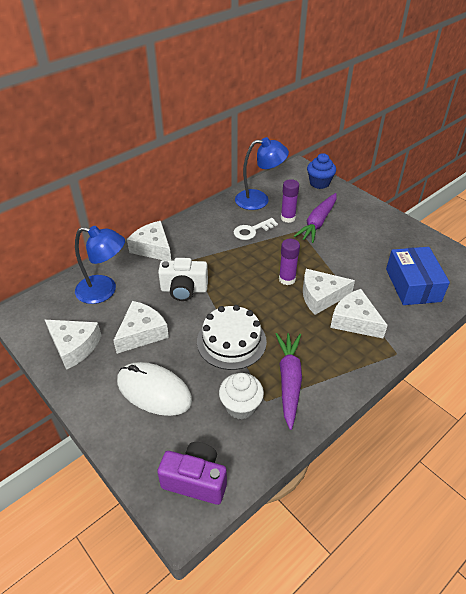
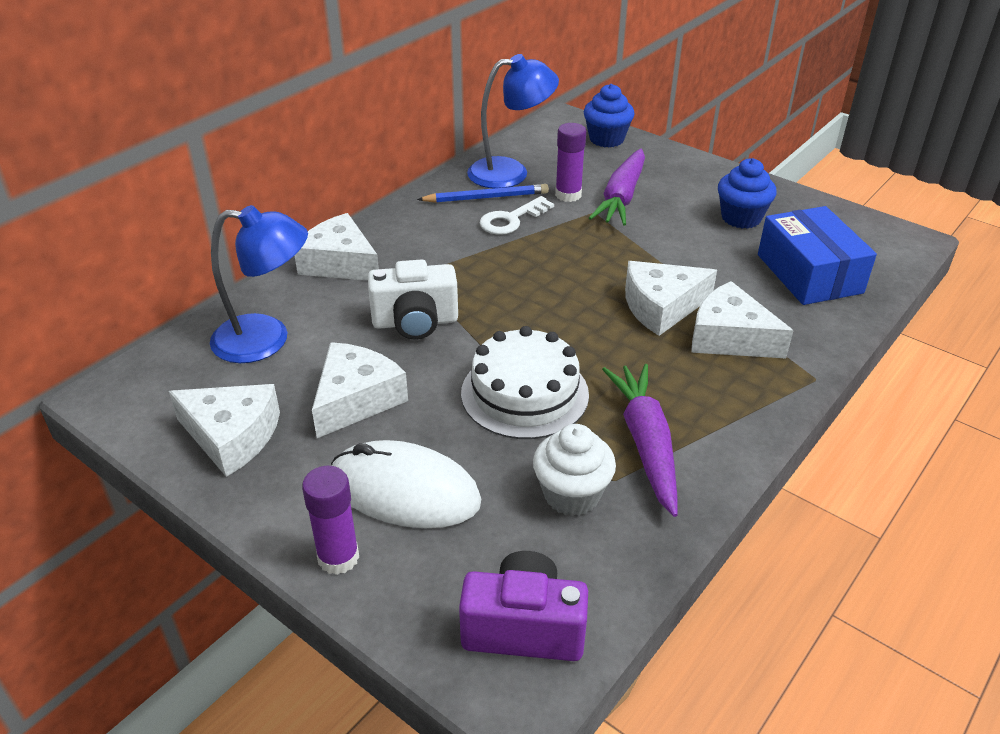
camera: 10 degrees left, 5 degrees down
(241, 215) = (486, 197): none -> blue pencil
(287, 279) = (594, 287): purple glue stick -> purple glue stick (338, 557)
(383, 243) = (741, 218): none -> blue cupcake

